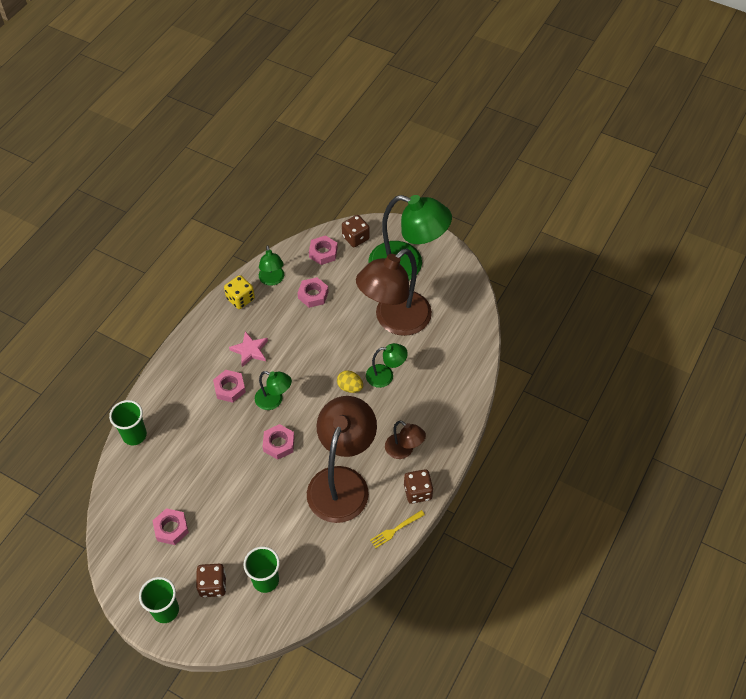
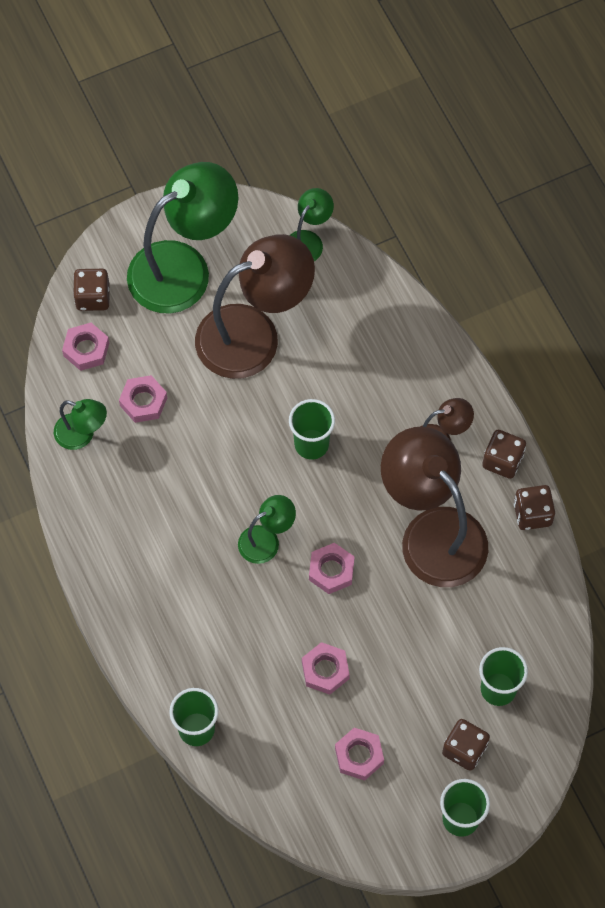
camera: 55 degrees left, 10 degrees up
(229, 388) = (210, 580): pink nut -> pink nut (325, 670)
(240, 299) = (82, 489): yellow dice -> none
(250, 350) = (171, 524): pink star -> none
(350, 387) = (311, 444): yellow egg -> green cup
(385, 376) = (325, 395): green lamp -> green lamp (308, 241)
(394, 320) = (254, 334): brown lamp -> brown lamp turned 105 degrees counterclockwise
(395, 529) = (532, 514): yellow fork -> brown dice

